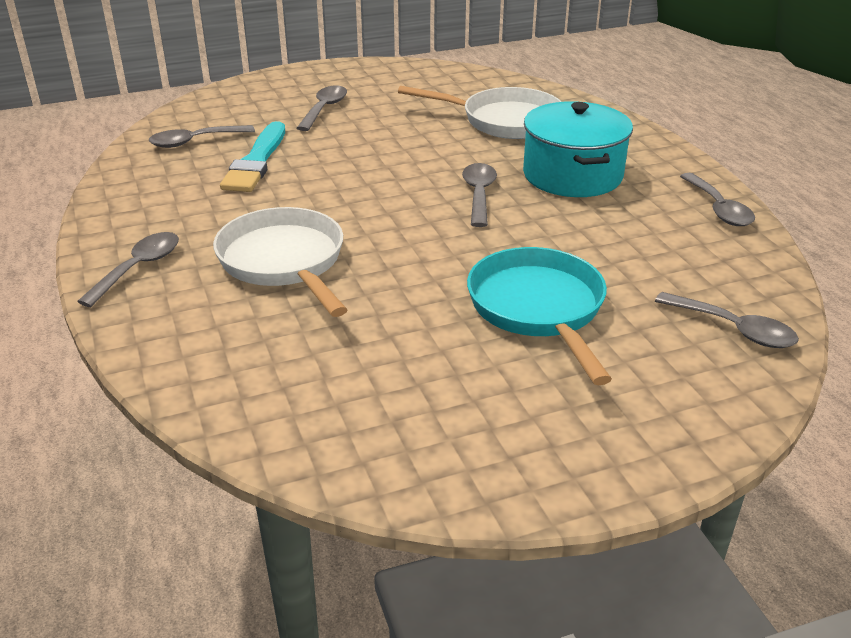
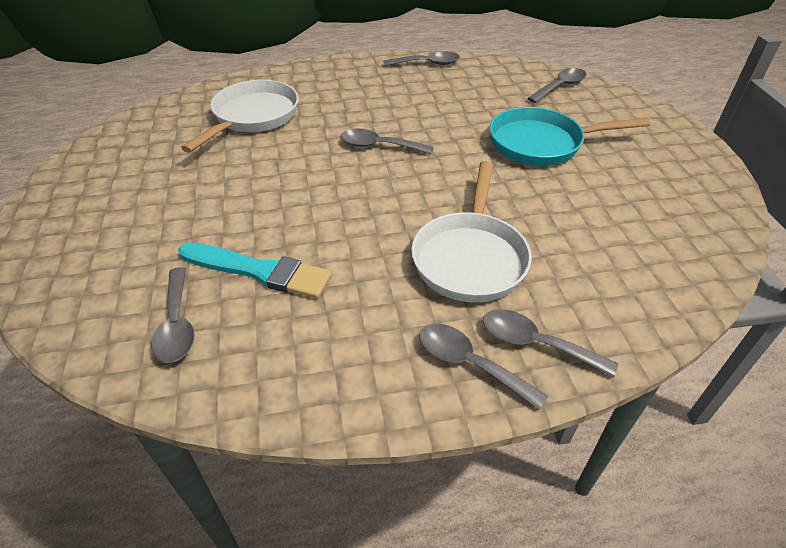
camera: 80 degrees left, 10 degrees up
(285, 262) = (470, 257): white pan -> white pan turned 60 degrees counterclockwise
(324, 109) = (154, 216): grey spoon -> grey spoon (536, 343)
(572, 175) = (363, 103): turquoise pot -> none

